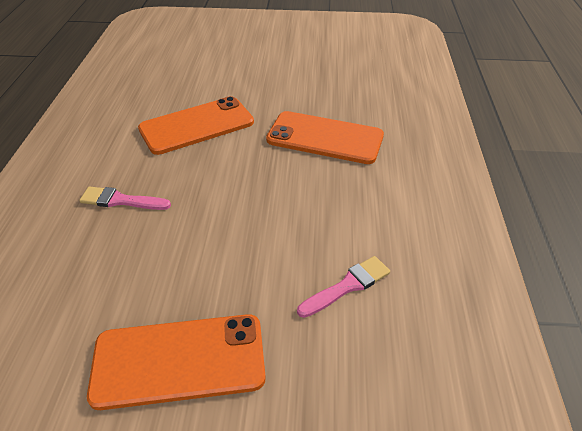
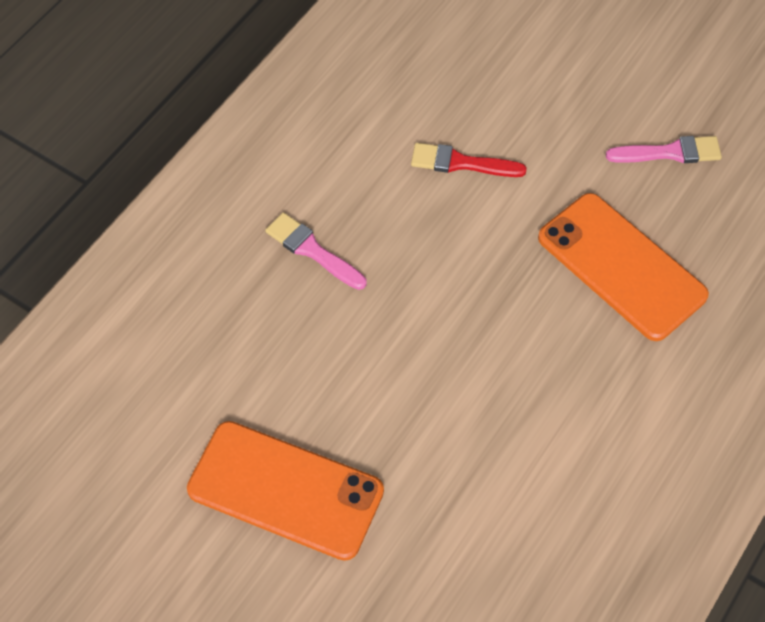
camera: 30 degrees right, 15 degrees up
(197, 126) = (461, 163): orange phone -> red brush
(347, 286) = (504, 498): pink brush -> pink brush (670, 153)

